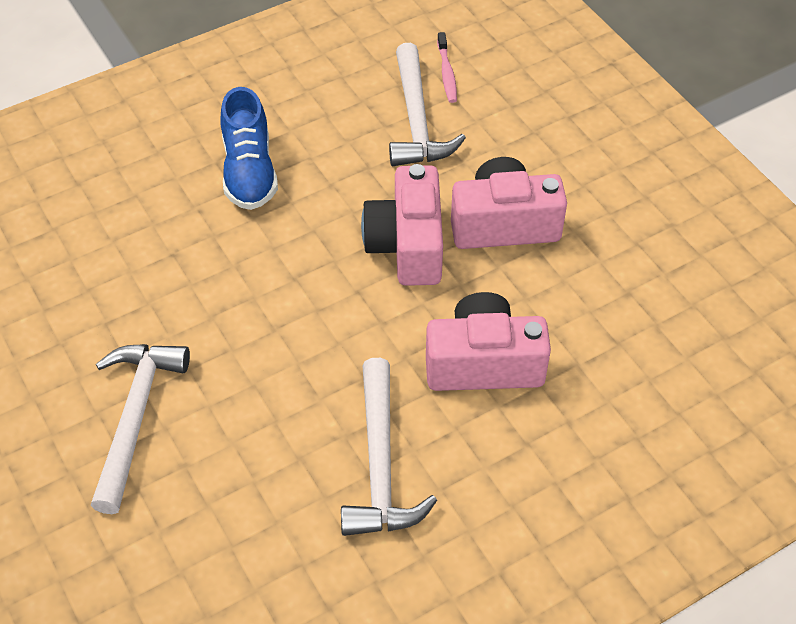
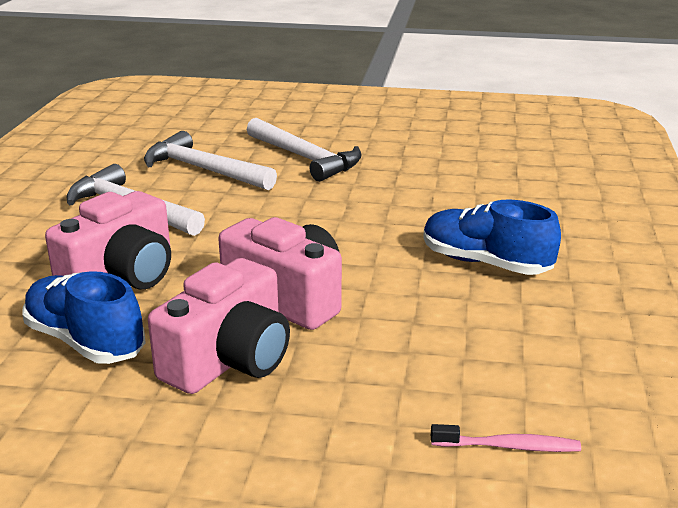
camera: 130 degrees right, 25 degrees down
(417, 120) = (447, 381): white hammer -> white hammer (203, 170)
(447, 73) = (509, 446): pink toothbrush -> pink toothbrush turned 150 degrees clockwise
(569, 310) = (85, 341): none -> blue shoe

